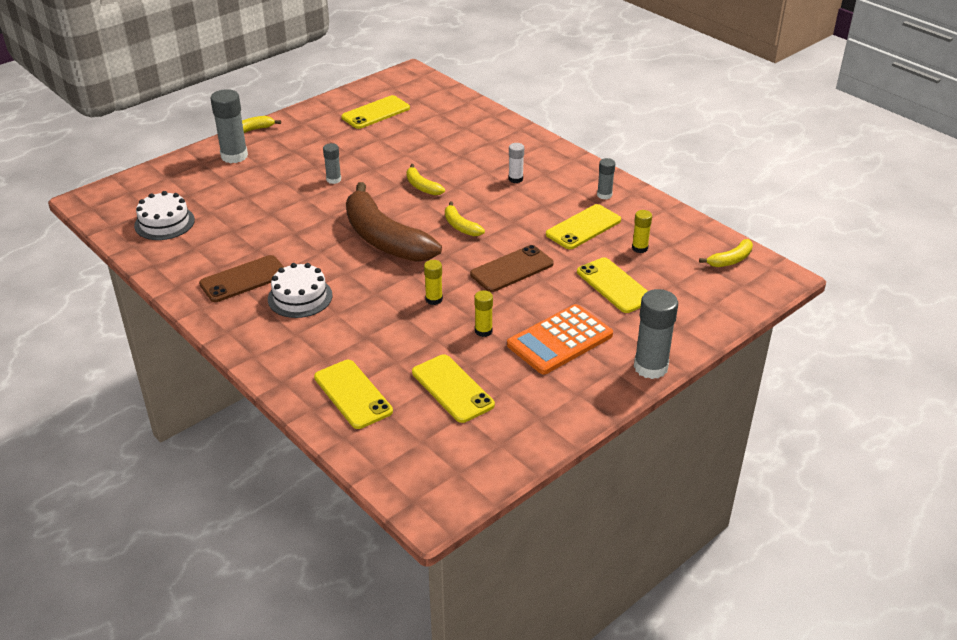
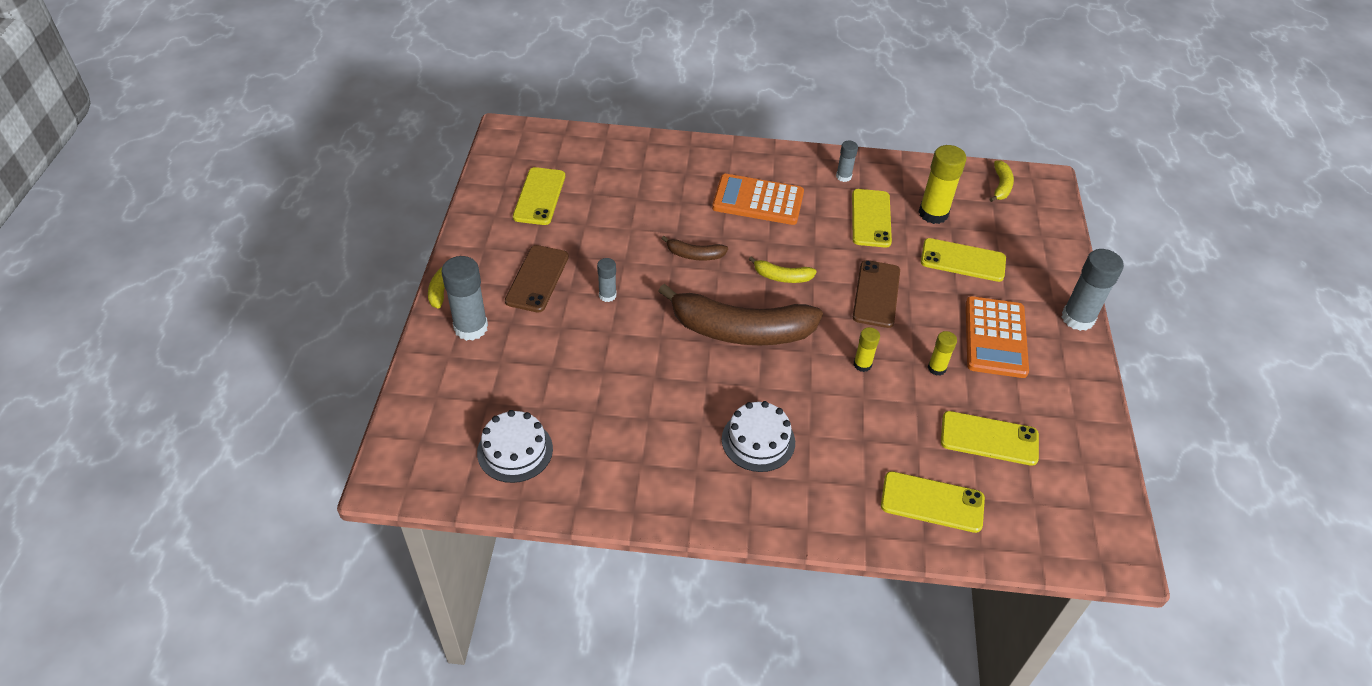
camera: 45 degrees left, 10 degrees up
(244, 279) = (684, 458): brown phone -> brown phone (537, 279)
(422, 186) = (695, 255): yellow banana -> brown banana
(515, 179) = (758, 200): white glue stick -> orange calculator
(639, 248) = (933, 213): yellow glue stick -> yellow glue stick, size x1.84

